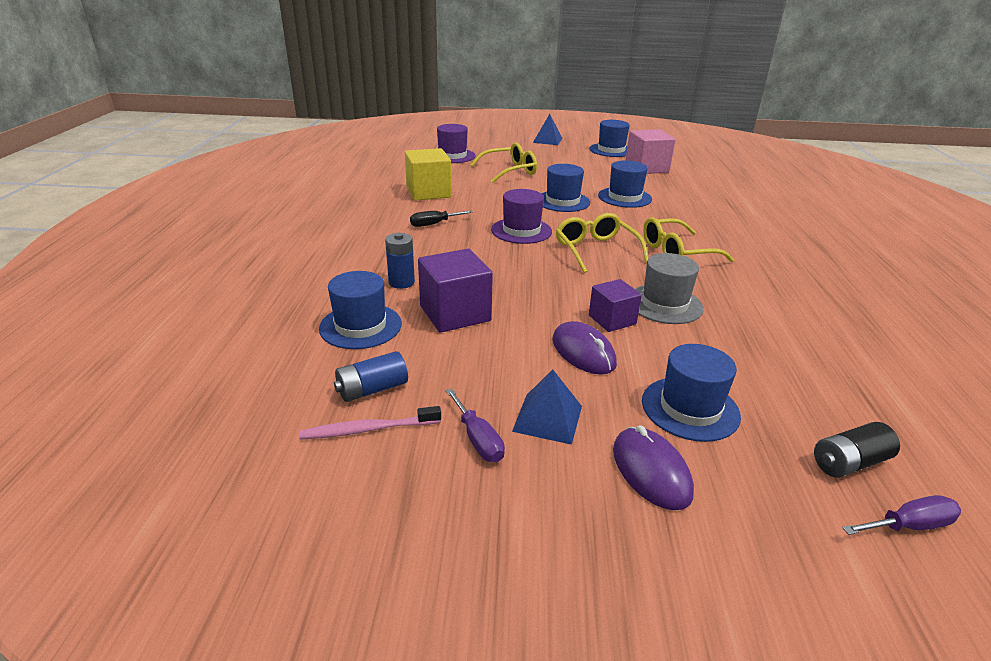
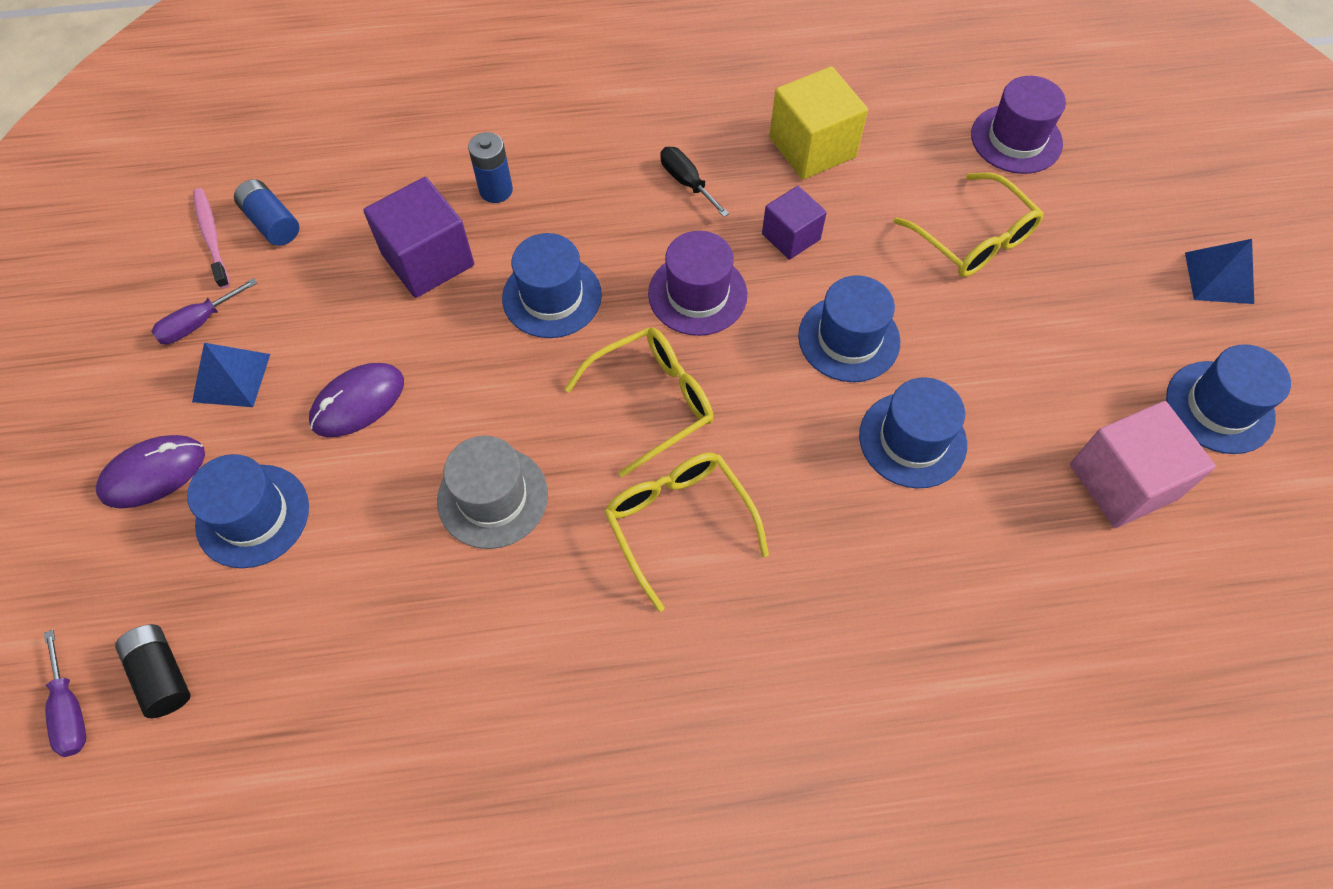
camera: 80 degrees right, 30 degrees up
(360, 326) = (387, 180): blue hat -> blue hat (552, 296)
(612, 320) = (438, 431): purple cube -> purple cube (791, 236)

